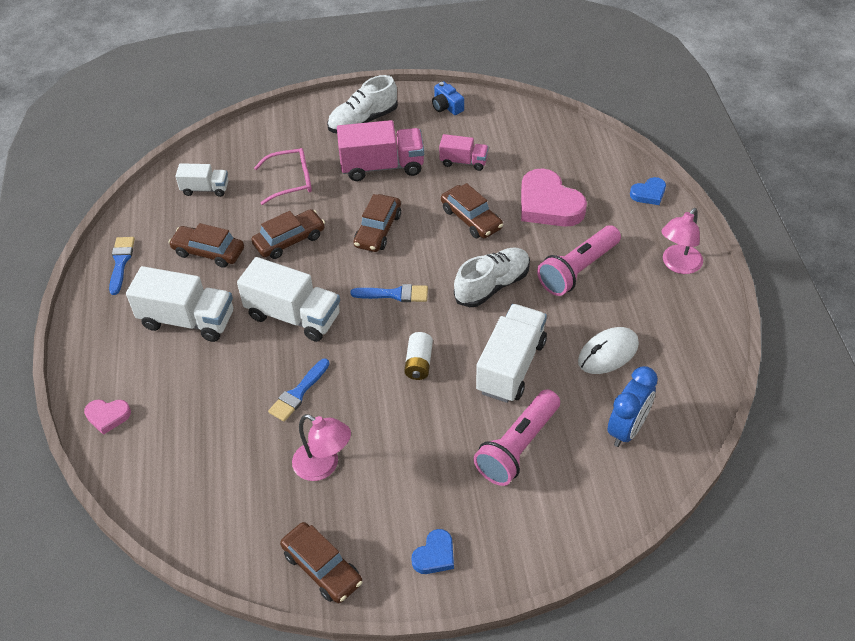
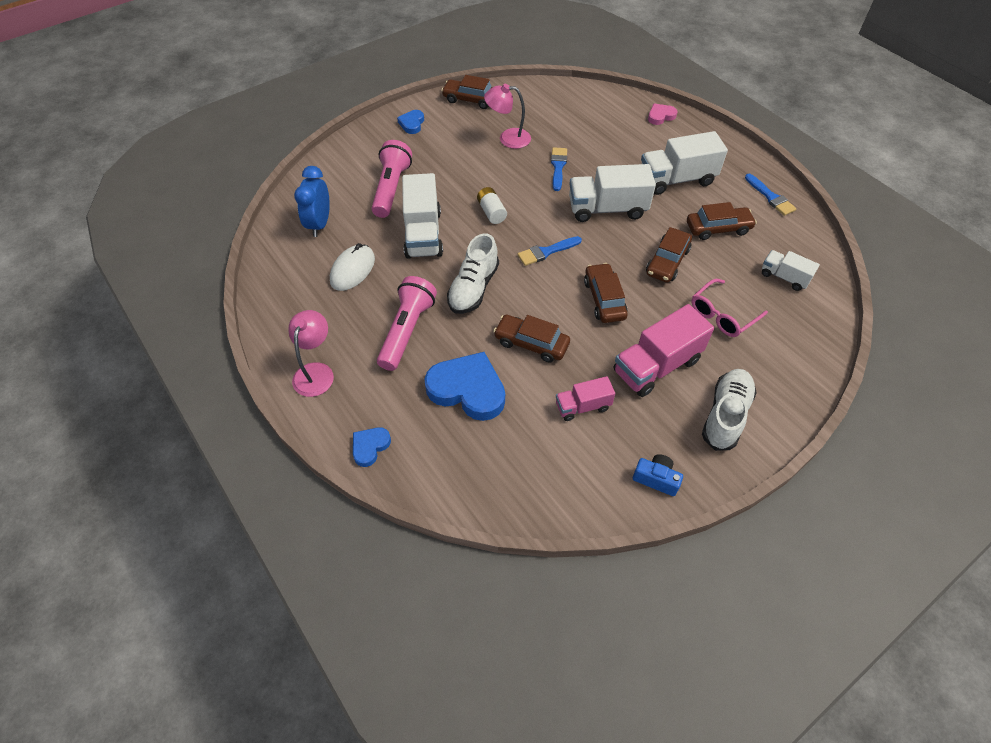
camera: 150 degrees right, 5 degrees up
(205, 189) = (784, 277): white truck -> white truck turned 60 degrees clockwise
(548, 204) = (467, 389): pink heart -> blue heart

